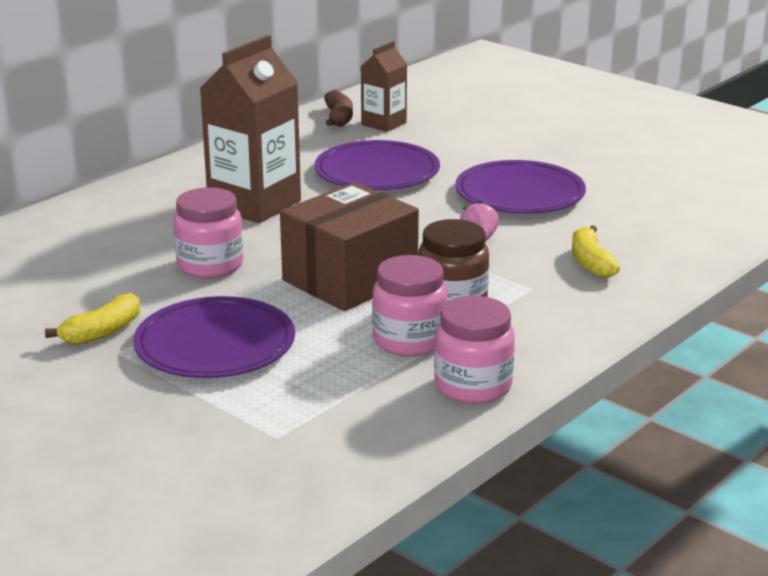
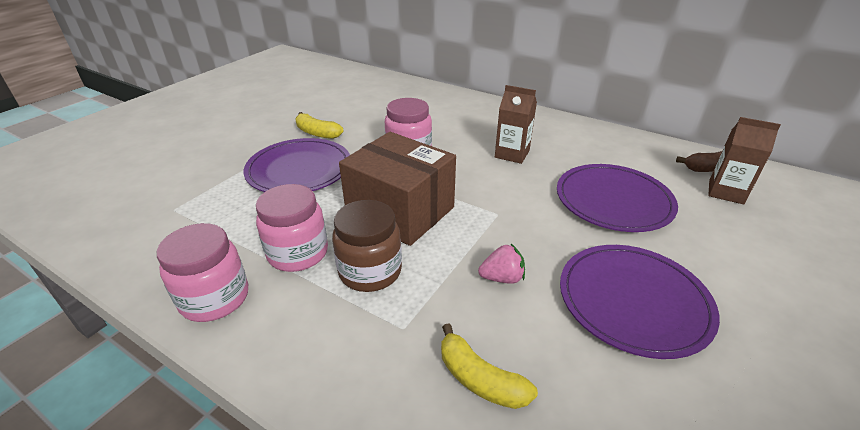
camera: 80 degrees right, 10 degrees up
(254, 204) = (512, 154): brown carton -> brown carton, size x0.56
(591, 262) = (480, 379): yellow banana -> yellow banana turned 120 degrees counterclockwise

